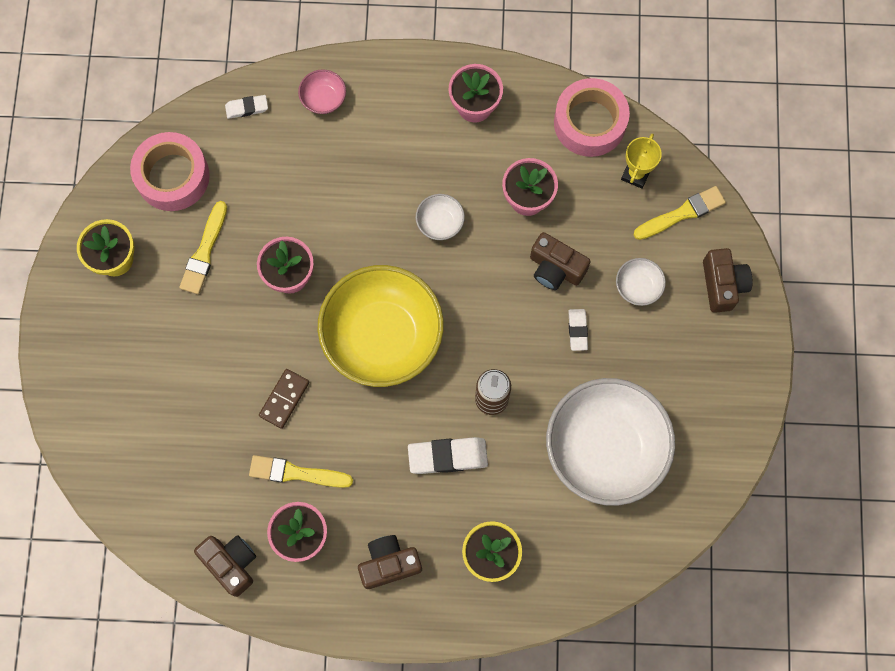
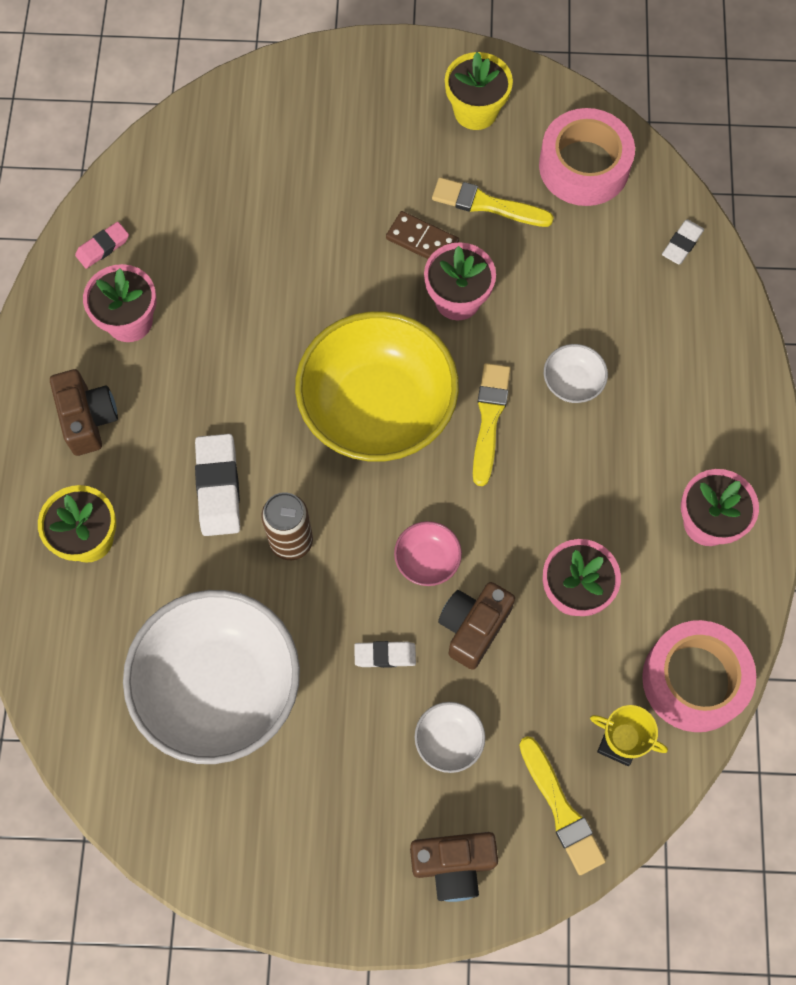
camera: 90 degrees right, 5 degrees down
(231, 563) = (103, 247): brown camera -> pink eraser
(247, 108) = (682, 244): white eraser -> white eraser turned 45 degrees clockwise
(284, 399) = (299, 297): brown domino -> brown domino (422, 240)
(296, 473) = (206, 313): yellow brush -> yellow brush (489, 419)
(323, 99) = (702, 333): pink bowl -> pink bowl (427, 560)
(440, 222) = (535, 477): white bowl -> white bowl (572, 382)

